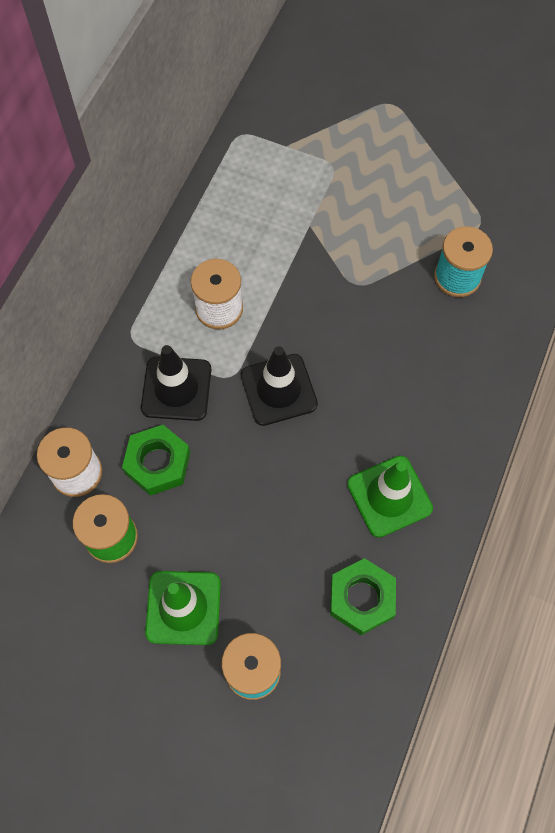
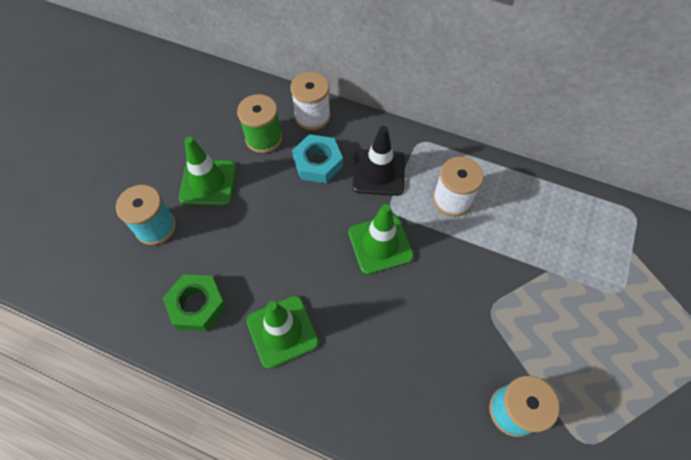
camera: 90 degrees right, 5 degrees down
(157, 463) = (318, 163): green nut -> turquoise nut
(278, 390) = (380, 244): black traffic cone -> green traffic cone

